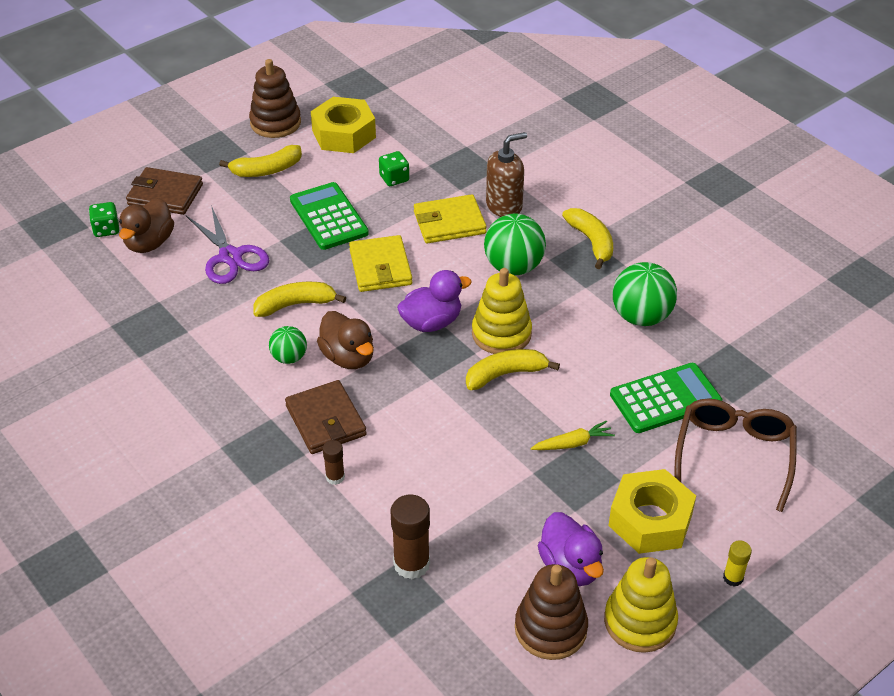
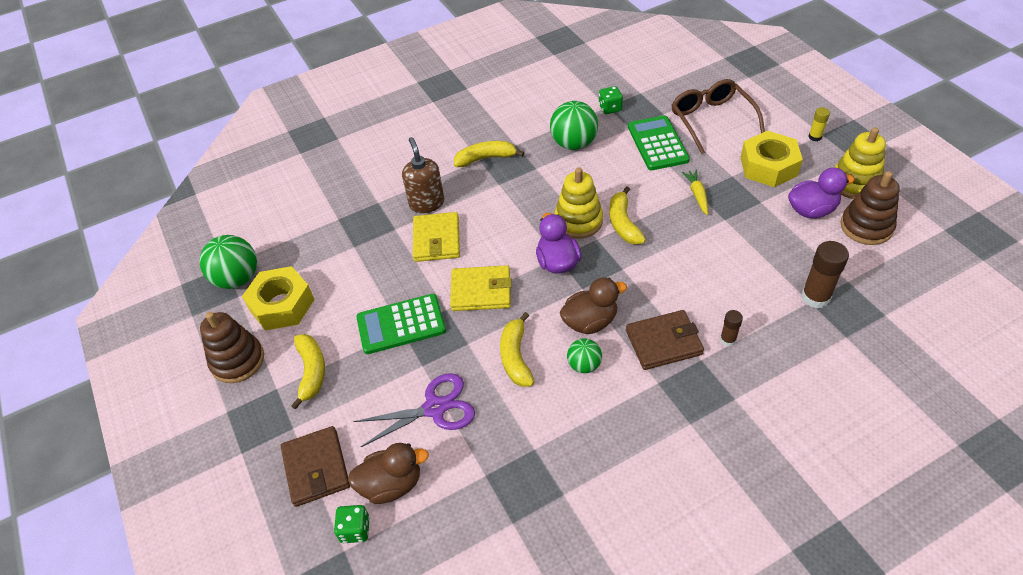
camera: 75 degrees left, 5 degrees up
(149, 243) = (391, 484): brown duck -> brown duck turned 45 degrees counterclockwise
(165, 194) = (316, 468): brown wallet -> brown wallet turned 45 degrees counterclockwise
(394, 178) = (364, 272): green dice -> green dice (610, 108)
(513, 267) = (503, 205): green ball -> green ball (237, 279)
(734, 455) = (711, 120): brown glasses -> brown glasses turned 45 degrees clockwise

